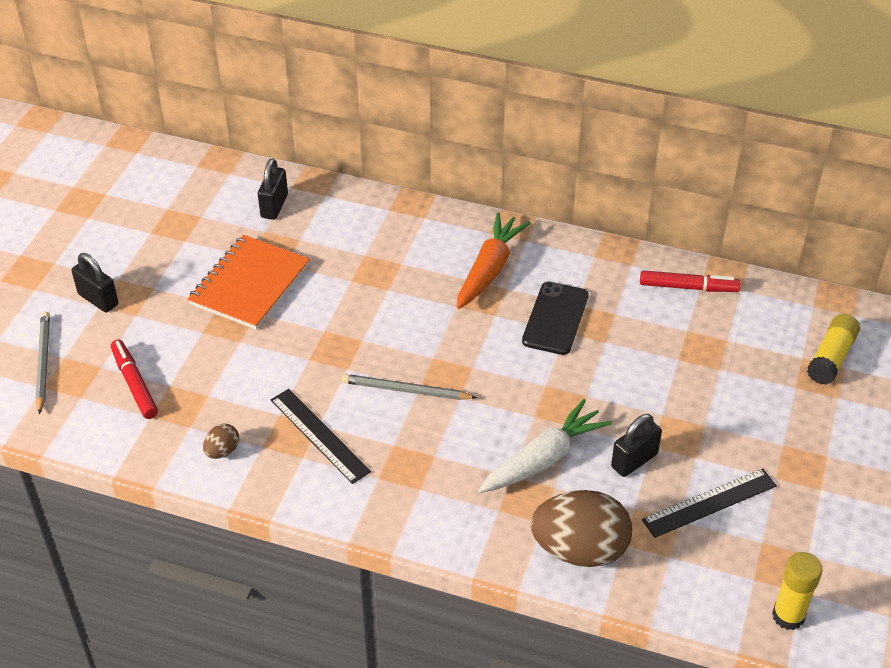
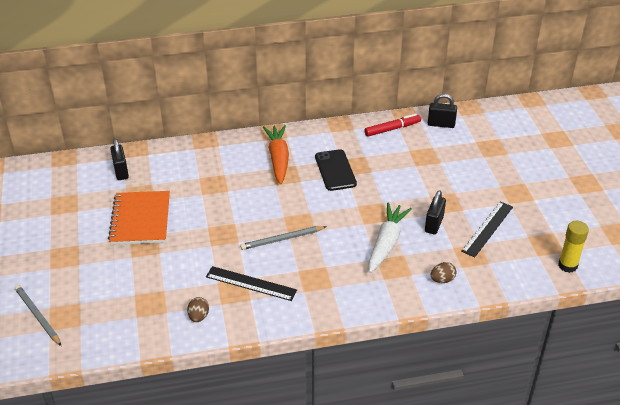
camera: 30 degrees left, 5 degrees down
(98, 299) = (46, 265): black padlock -> black padlock (441, 124)
(135, 384) = (111, 303): red marker -> none
(580, 550) = (442, 280): brown egg -> brown egg, size x0.44
(831, 357) = (489, 136): yellow glue stick -> none

